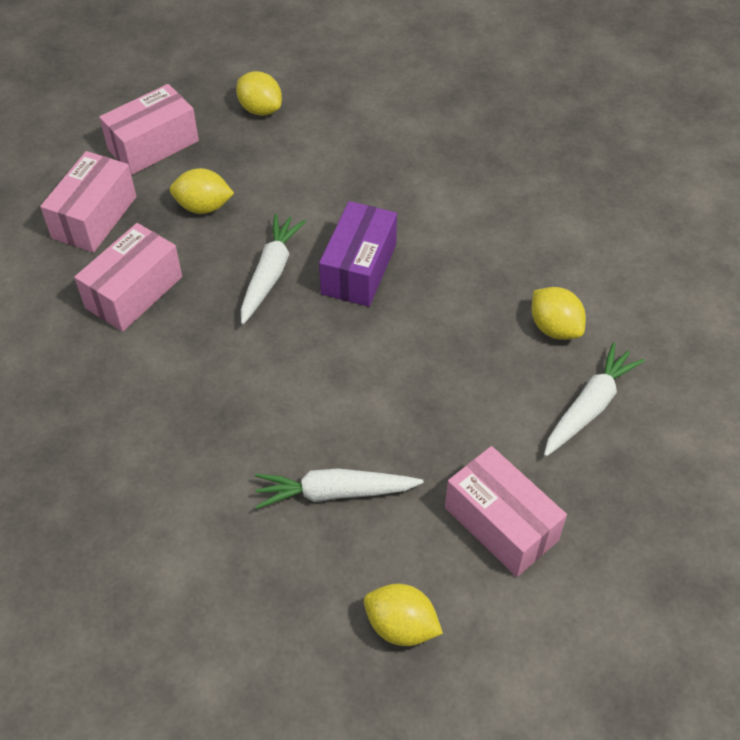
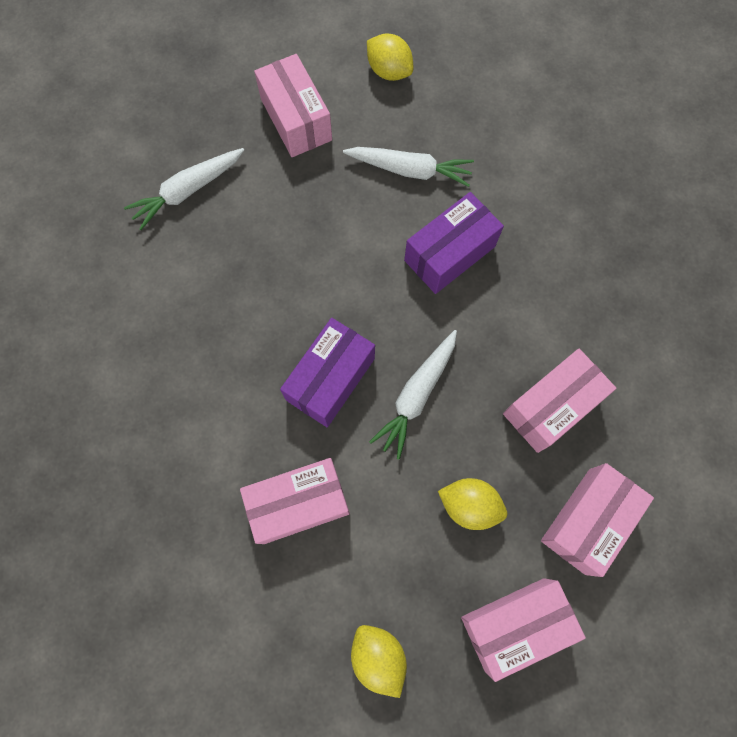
camera: 165 degrees left, 20 degrees up
(264, 408) = (449, 253): none -> purple box
(355, 179) = (299, 503): none -> pink box
(554, 328) = (179, 269): yellow lemon -> none

